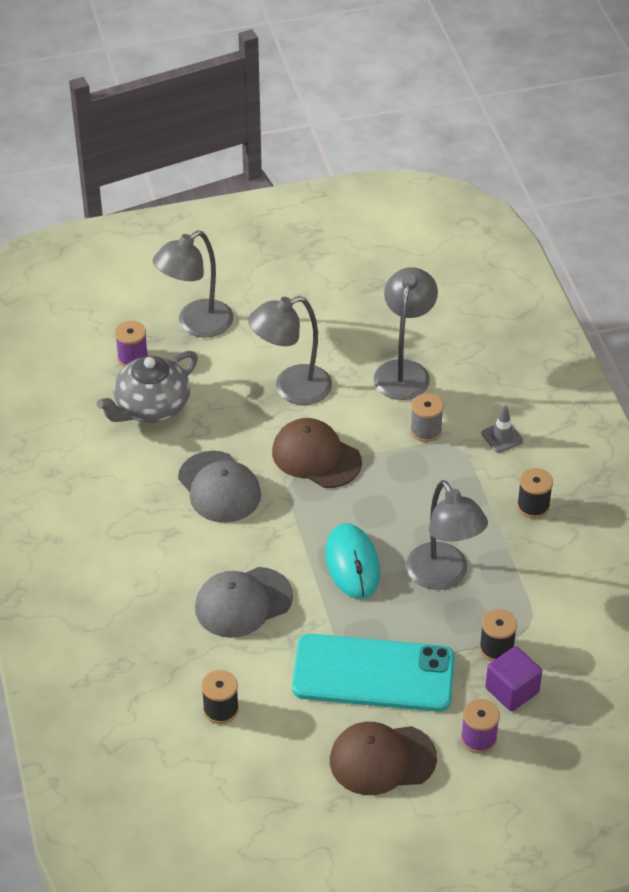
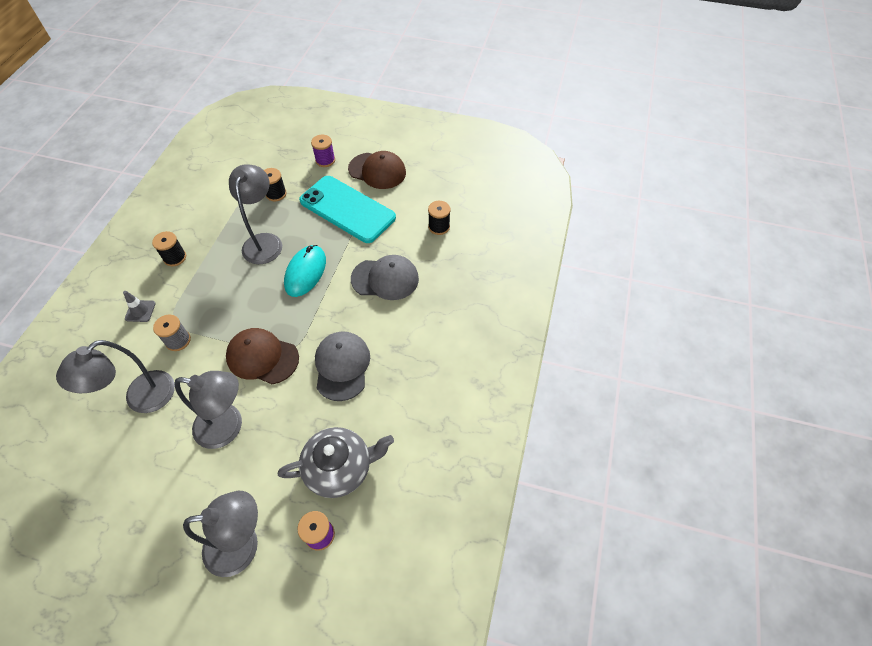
camera: 150 degrees left, 10 degrees up
(316, 457) = (262, 357): brown cap -> brown cap turned 135 degrees clockwise
(512, 690) = (289, 173): purple cube -> none

